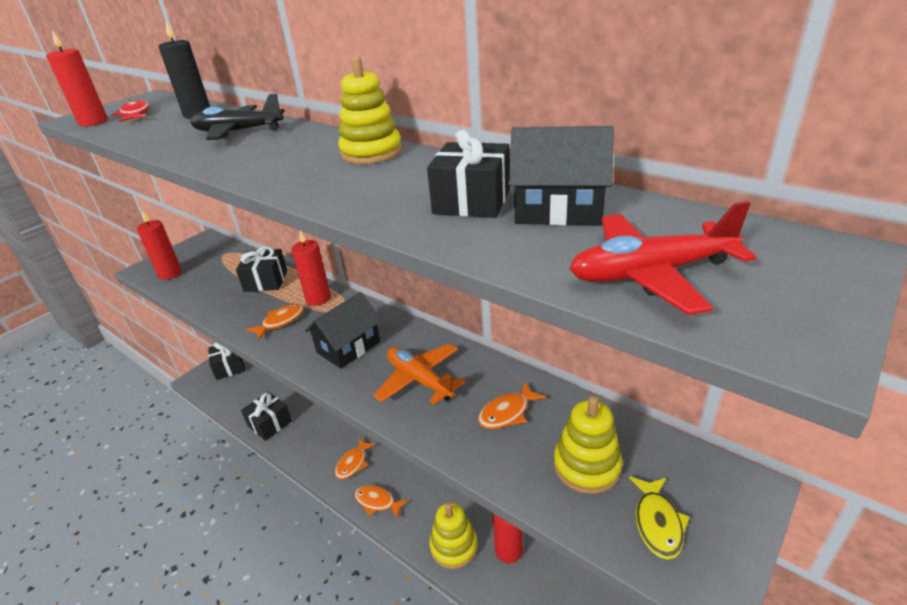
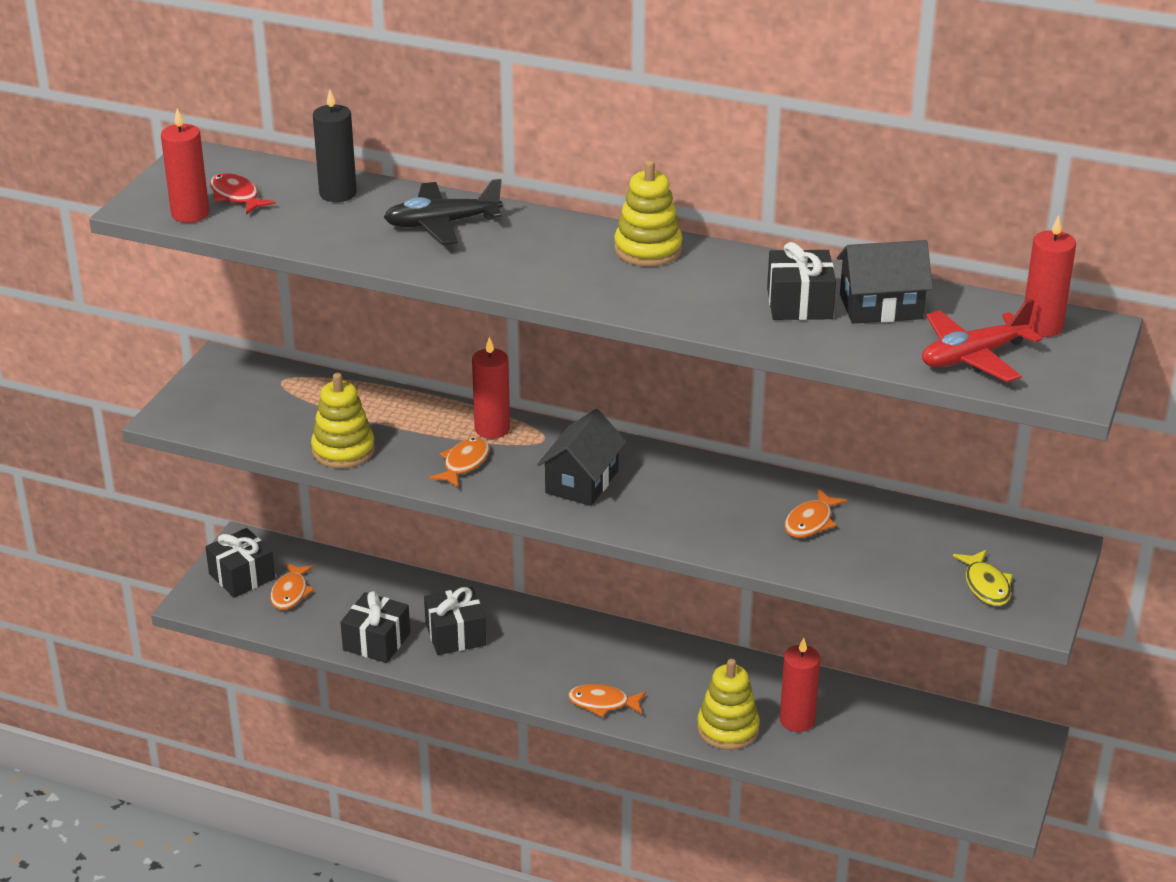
camera: 20 degrees left, 0 degrees up
(170, 273) = (223, 419): red candle -> red candle (1042, 326)
(266, 281) = (391, 414): black gift -> black gift (455, 634)
(353, 463) = (541, 668): orange fish -> orange fish (290, 593)
(419, 380) = (695, 505): orange plane -> none
(586, 466) = (909, 555): yellow stacking toy -> yellow stacking toy (343, 450)

